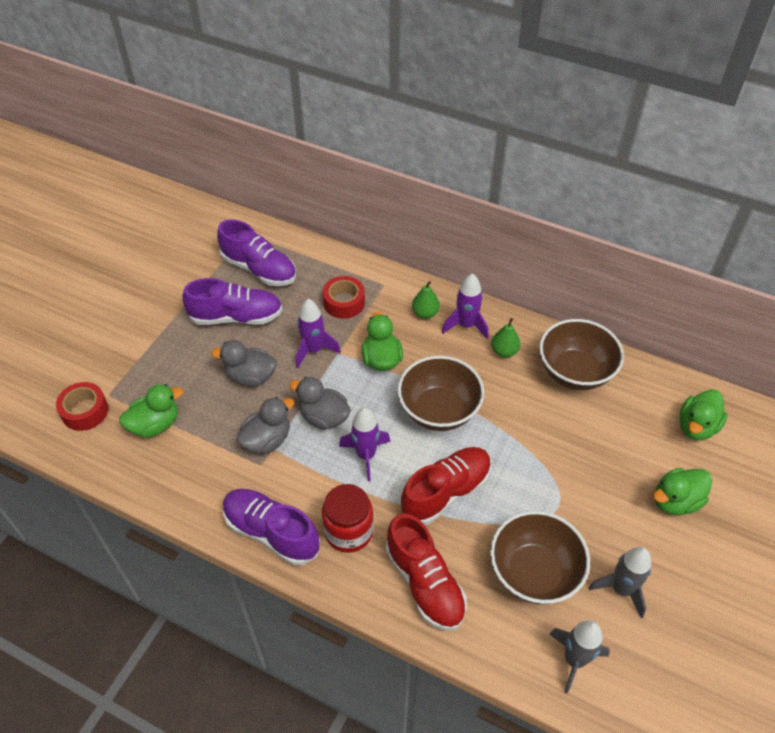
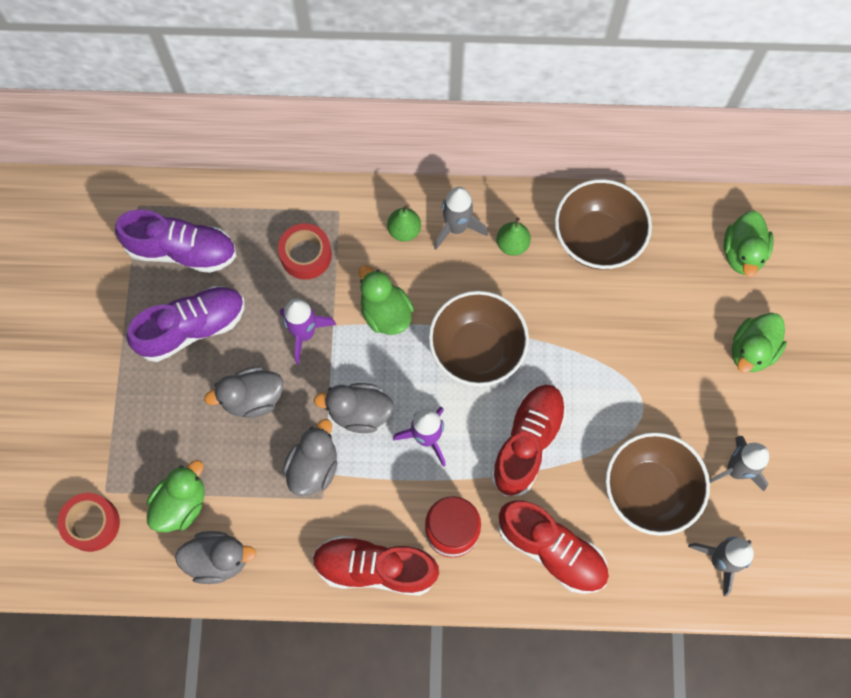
camera: 25 degrees left, 20 degrees up
(157, 474) = (218, 559): none -> grey duck
(271, 532) = (375, 568): purple shoe -> red shoe
(466, 325) = (456, 228): purple rocket -> grey rocket

